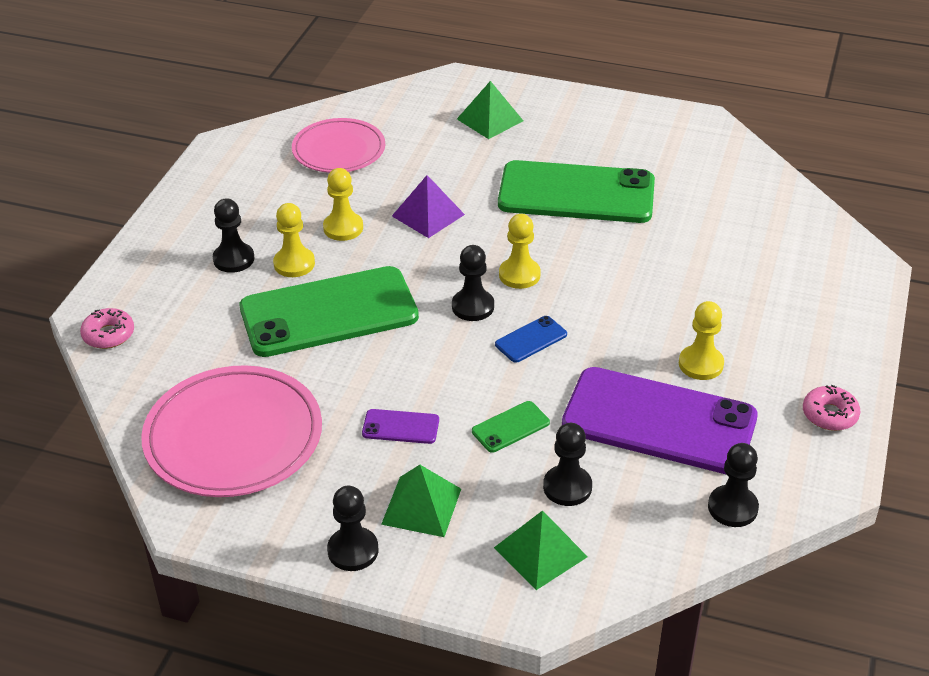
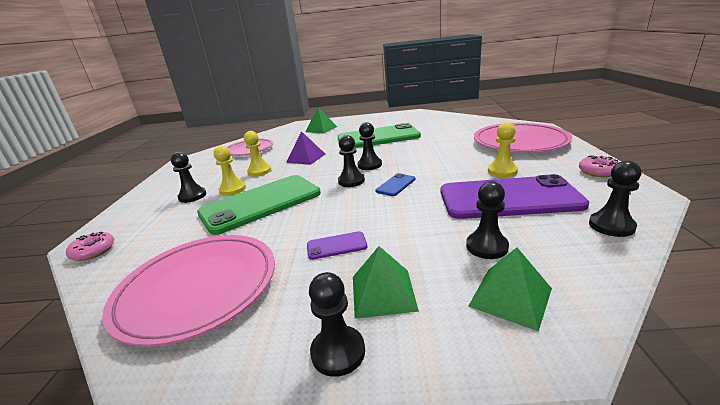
camera: 15 degrees left, 15 degrees down
(510, 427) = (416, 225): green phone -> none
(519, 275) = (369, 165): yellow pawn -> black pawn
(795, 300) = (520, 142): none -> pink plate

